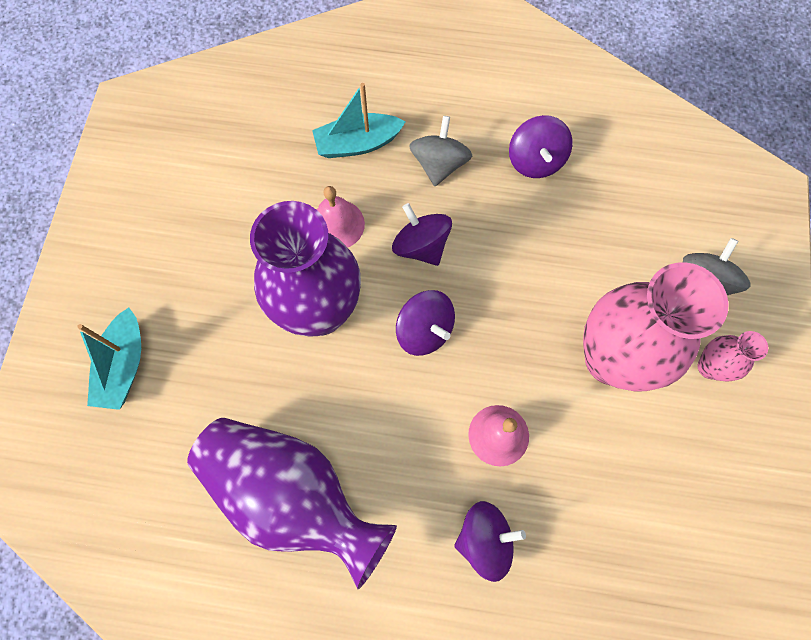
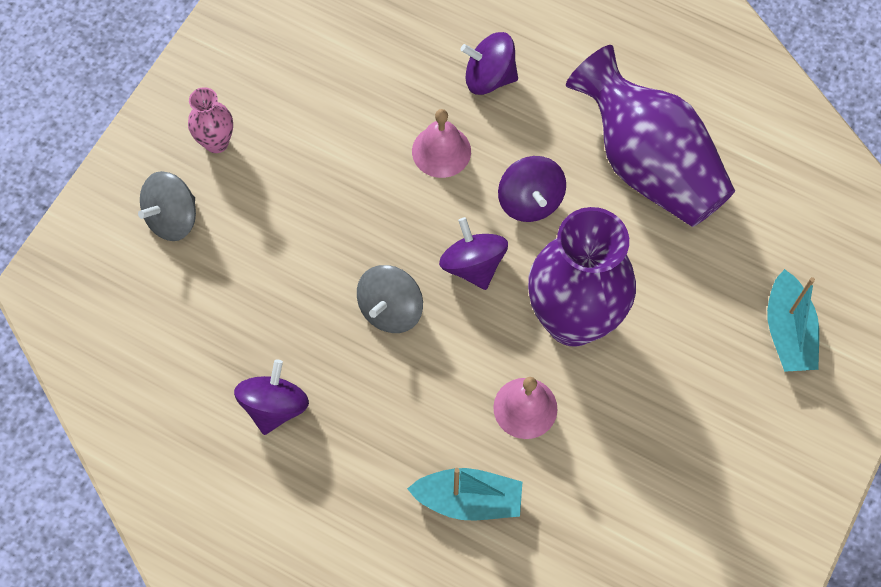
camera: 160 degrees left, 5 degrees down
(124, 366) = (788, 332): turquoise boat -> turquoise boat turned 150 degrees clockwise
(421, 246) = (442, 352): purple spinning top -> purple spinning top (530, 201)
(439, 164) = (384, 440): grey spinning top -> grey spinning top (390, 309)
(611, 359) = (304, 179): pink vase -> none

